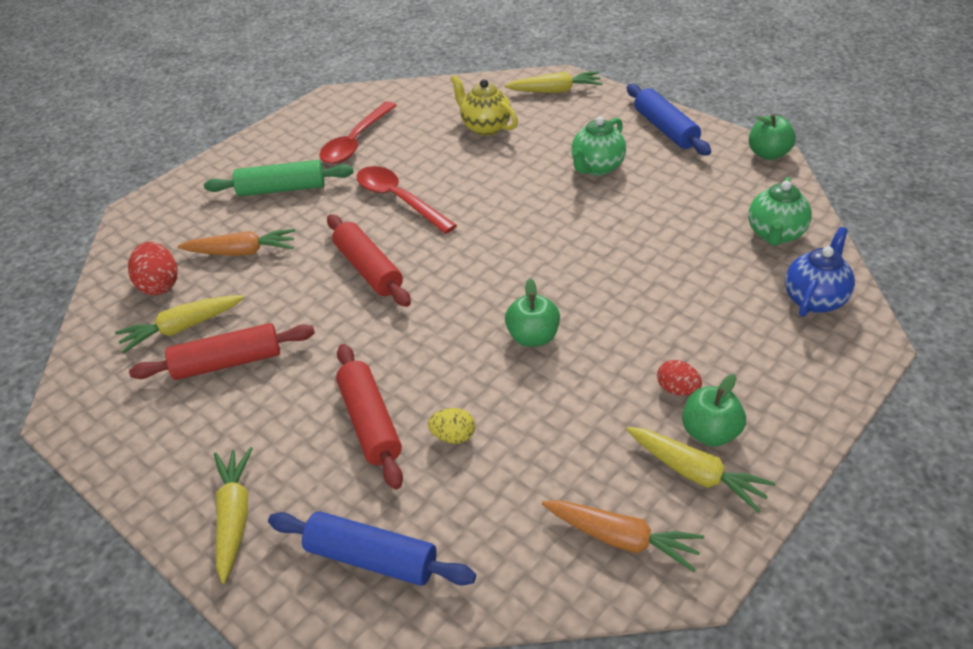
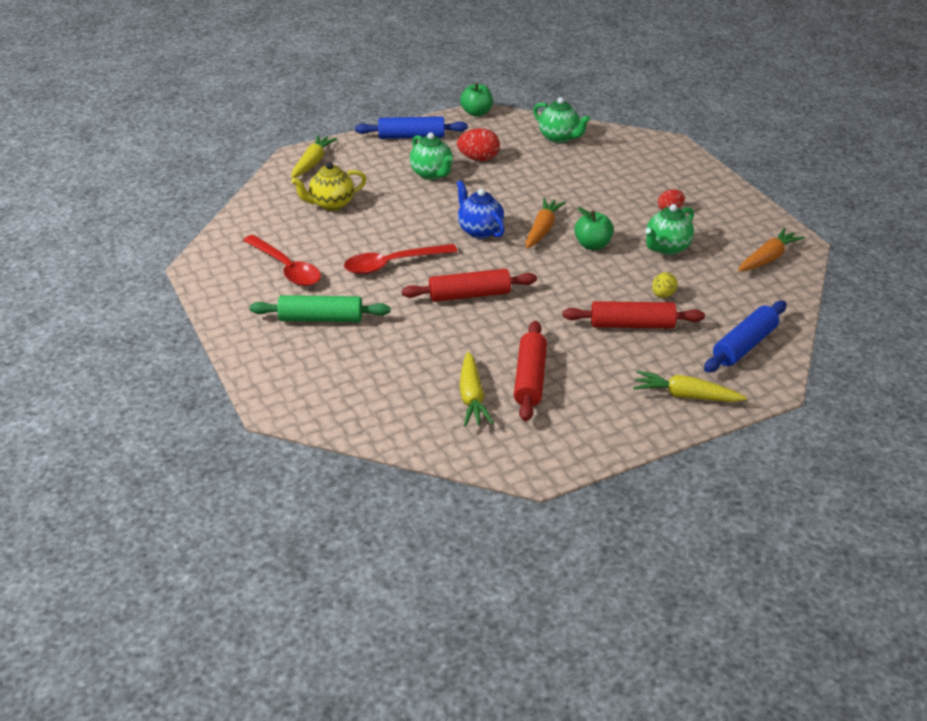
camera: 70 degrees left, 5 degrees down
(159, 285) = (404, 404): red egg -> red egg (478, 159)
(242, 252) = (395, 353): orange carrot -> orange carrot (542, 229)
(282, 189) = (321, 318): green rolling pin -> green rolling pin turned 75 degrees clockwise
(573, 411) = (667, 248): none -> green teapot
(696, 474) = (735, 223): yellow carrot -> none
(710, 433) = (708, 210): green apple -> none
(814, 299) = (625, 146): blue teapot -> blue teapot (479, 231)

